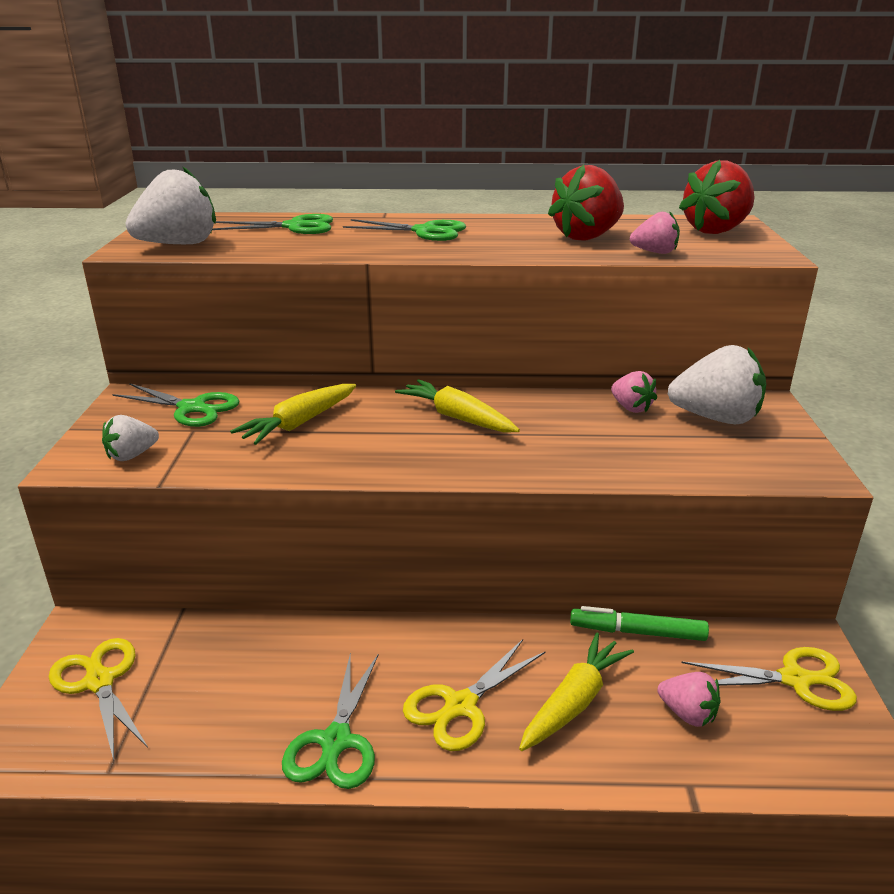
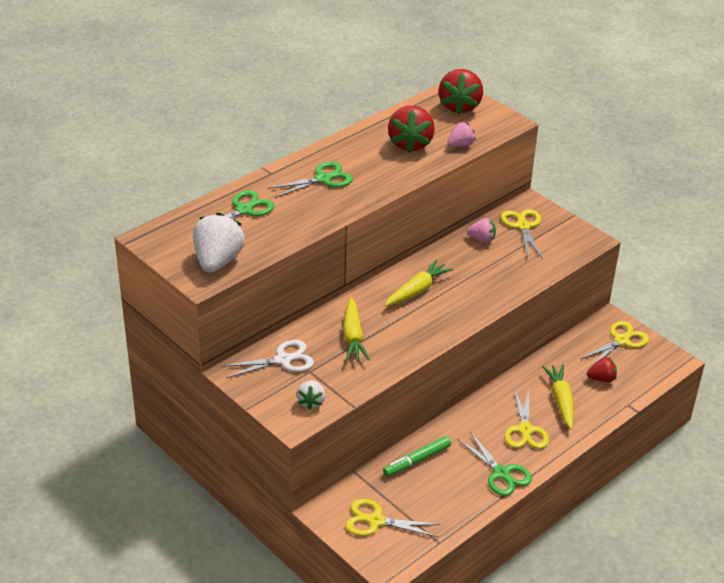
camera: 45 degrees left, 10 degrees up
(192, 408) = (283, 360): green scissors -> white scissors
(457, 417) = (417, 290): yellow carrot -> yellow carrot turned 135 degrees clockwise
(637, 632) = (549, 356): green marker -> green marker (417, 461)
(687, 714) = (601, 379): pink strawberry -> red strawberry
(716, 418) = (523, 226): white strawberry -> yellow scissors

